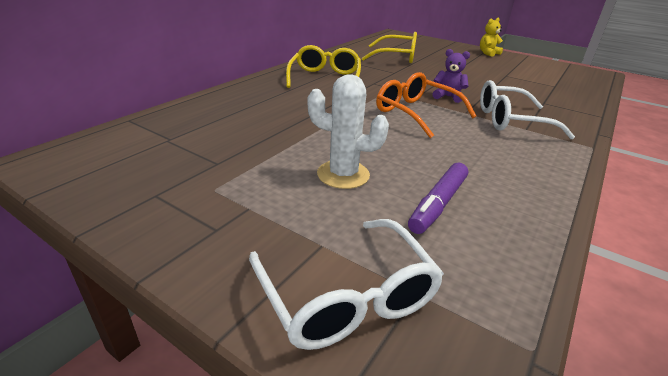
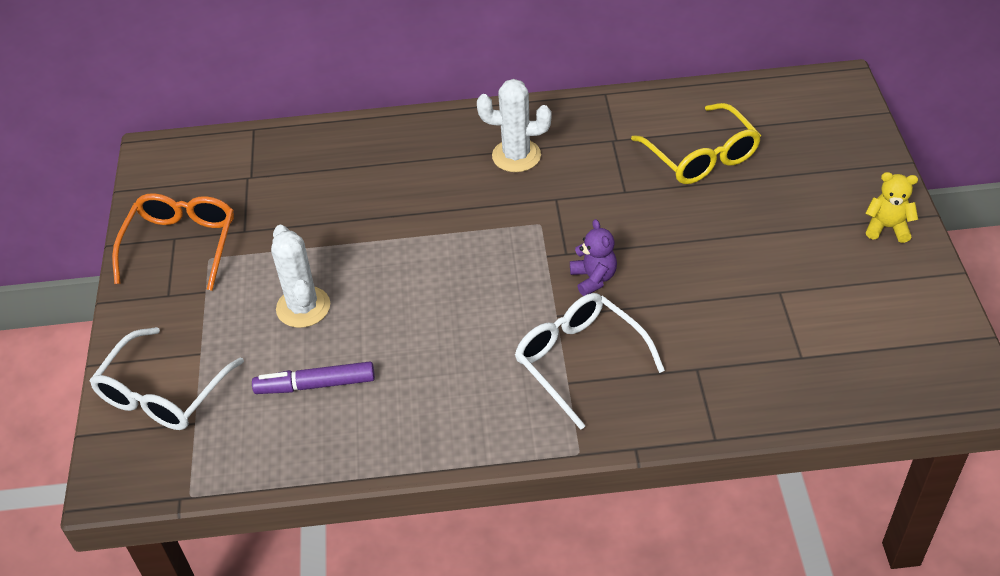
camera: 55 degrees right, 15 degrees up
(325, 78) = (516, 156): yellow glasses -> white cactus
(416, 113) = (501, 279): orange glasses -> orange glasses (181, 245)

